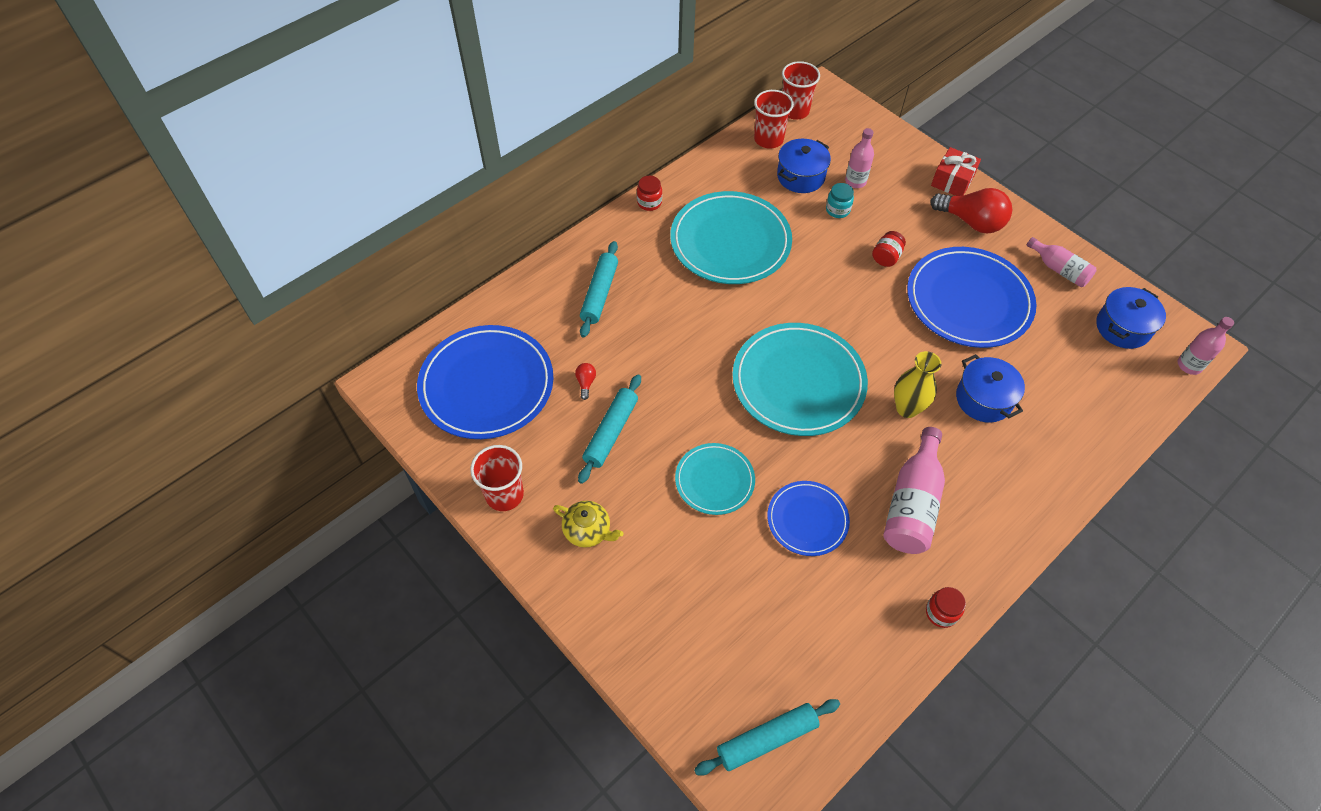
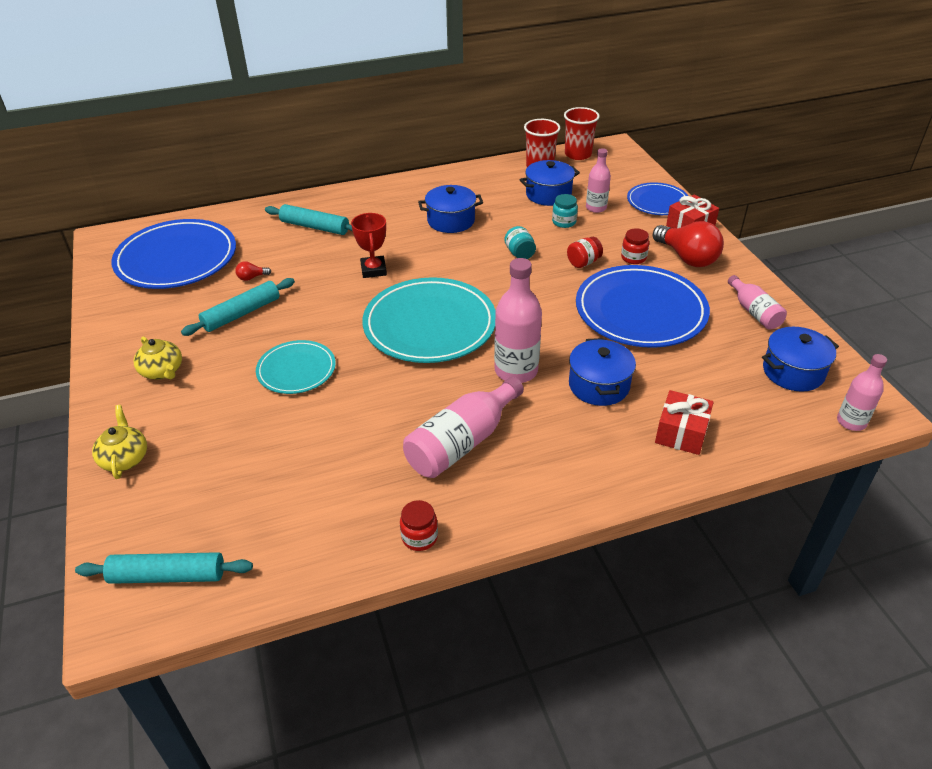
camera: 25 degrees right, 15 degrees down
(504, 495) = (122, 328): red cup -> none
(586, 383) = (252, 277): red light bulb -> red light bulb turned 135 degrees counterclockwise
(600, 294) = (314, 227): turquoise rolling pin -> turquoise rolling pin turned 75 degrees clockwise
(633, 641) = (125, 458): none -> yellow teapot
(649, 203) = (405, 183): red jar -> red jar (633, 258)
(699, 332) = (373, 270): none -> red trophy
(730, 242) = (451, 221): turquoise plate -> blue pot
(807, 520) = (353, 423): blue plate -> blue plate (657, 202)
(822, 265) = (519, 254): none -> turquoise jar
(907, 408) = (516, 371): yellow vase -> pink bottle
(1074, 425) = (681, 433): none -> red gift

